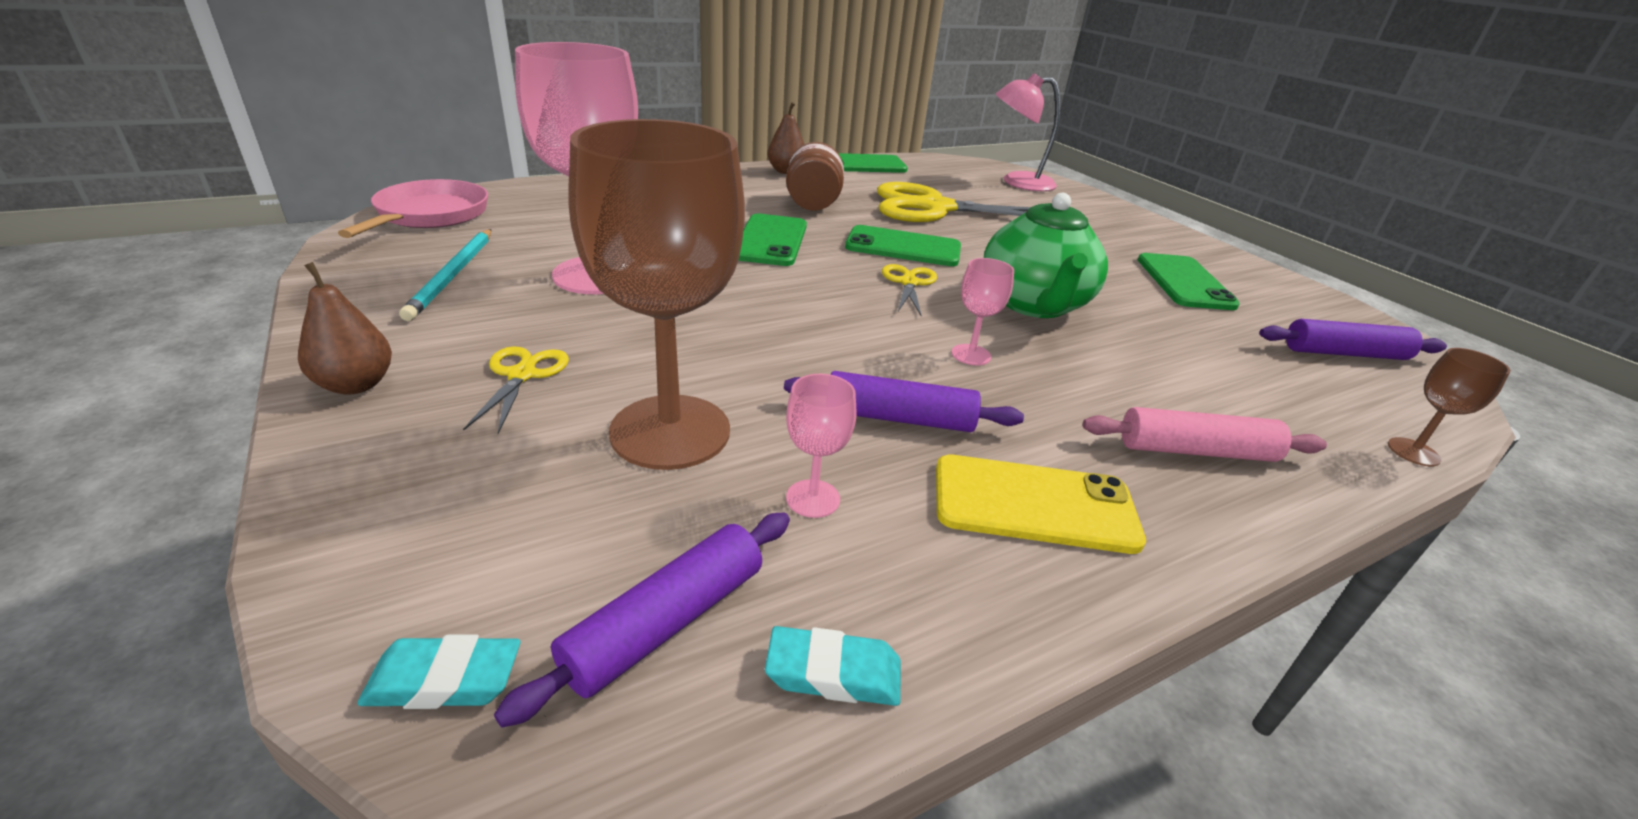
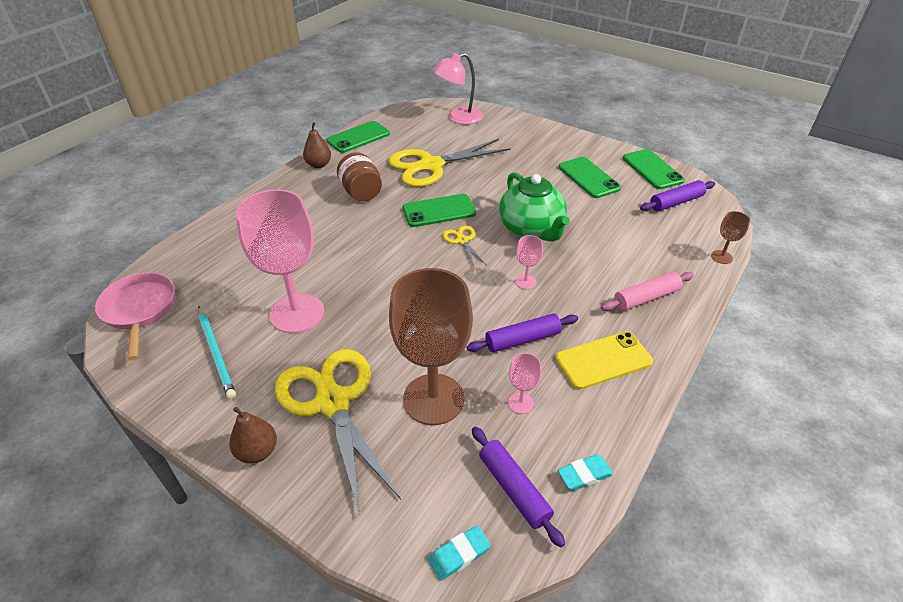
camera: 25 degrees left, 10 degrees up
(522, 375) = (332, 402): yellow scissors -> yellow scissors, size x2.25
(666, 623) = (514, 489): purple rolling pin -> purple rolling pin turned 45 degrees counterclockwise
(771, 241) = (365, 238): green phone -> green phone (652, 169)

